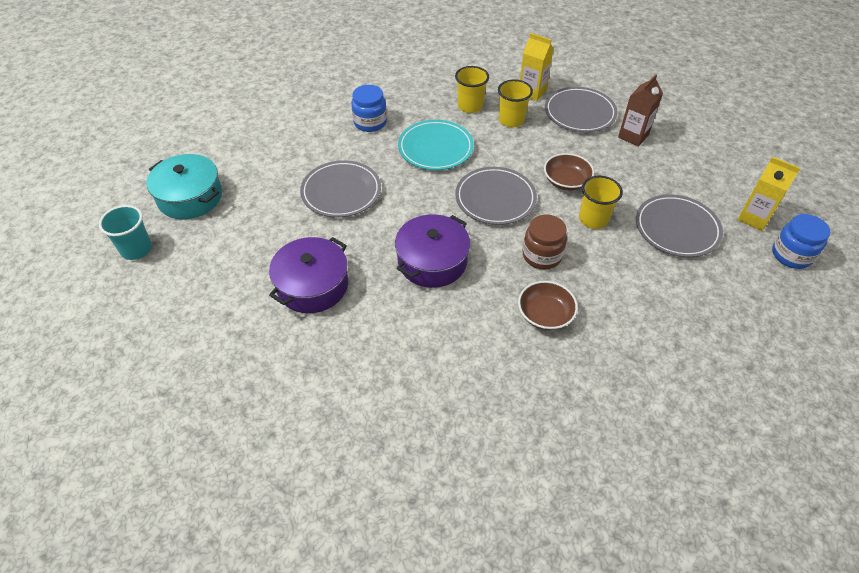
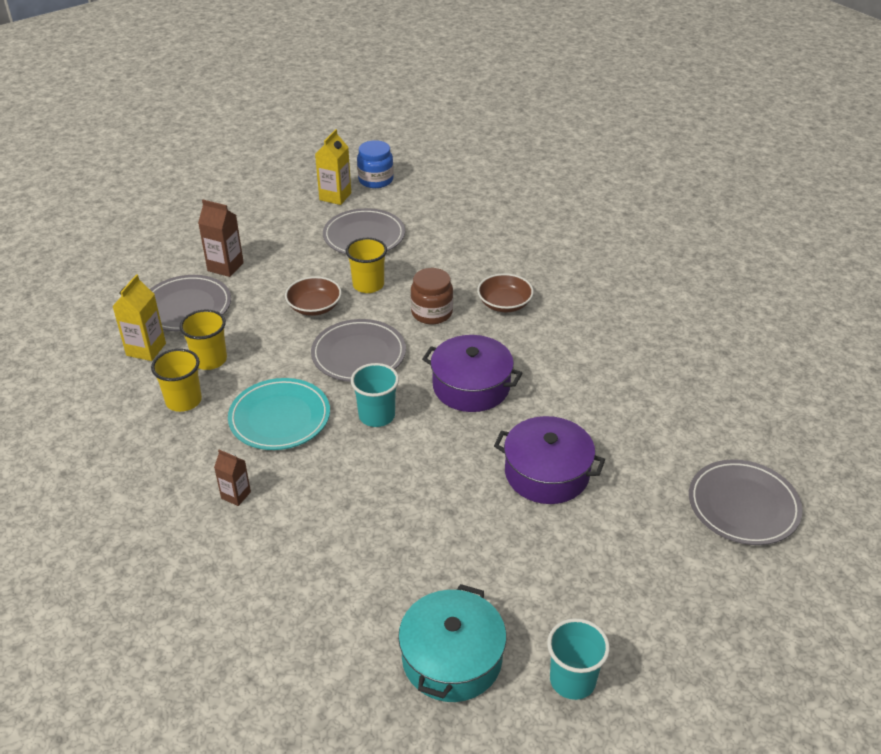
camera: 105 degrees left, 10 degrees down
(341, 192) = (388, 489): grey plate -> grey plate (743, 506)
(370, 122) = (236, 495): blue jar -> brown carton
(418, 198) = (377, 416): none -> turquoise cup

